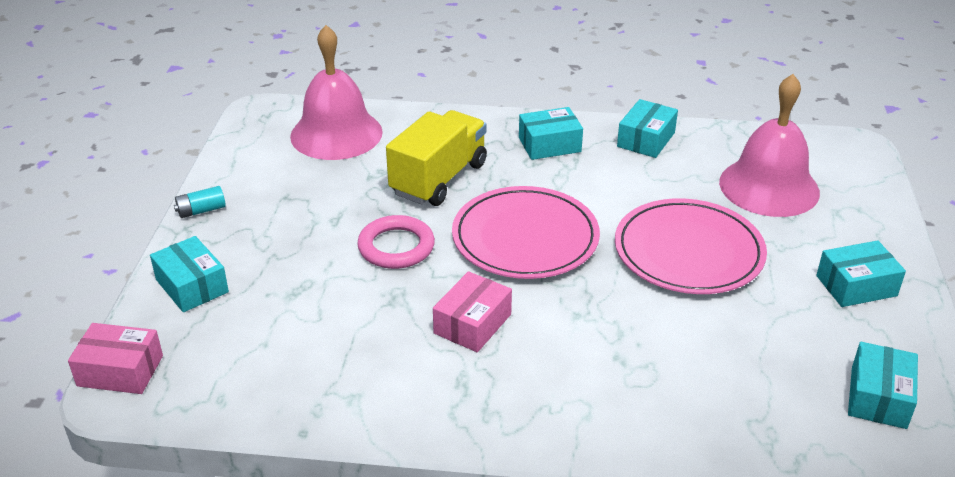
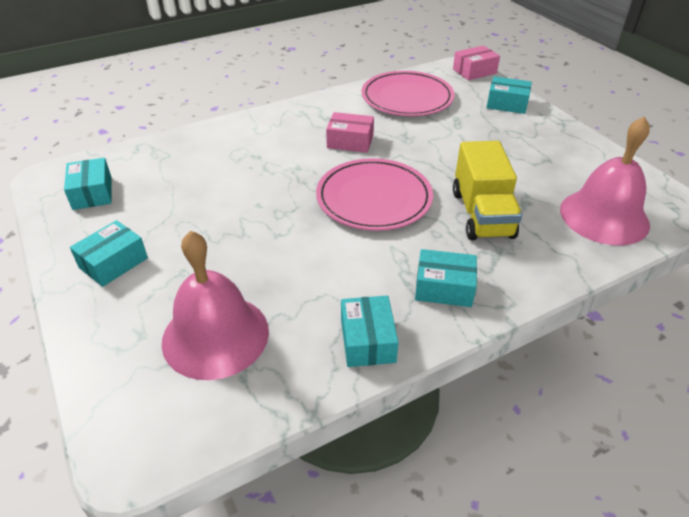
camera: 145 degrees right, 5 degrees up
(201, 210) = (574, 133): turquoise battery -> none
(396, 247) = (442, 160): pink ring -> none
(472, 324) = (350, 141): pink box -> pink box turned 75 degrees counterclockwise
(549, 144) = (444, 288): turquoise box -> turquoise box turned 60 degrees clockwise
(688, 251) = (254, 236): pink plate -> pink plate (407, 98)

